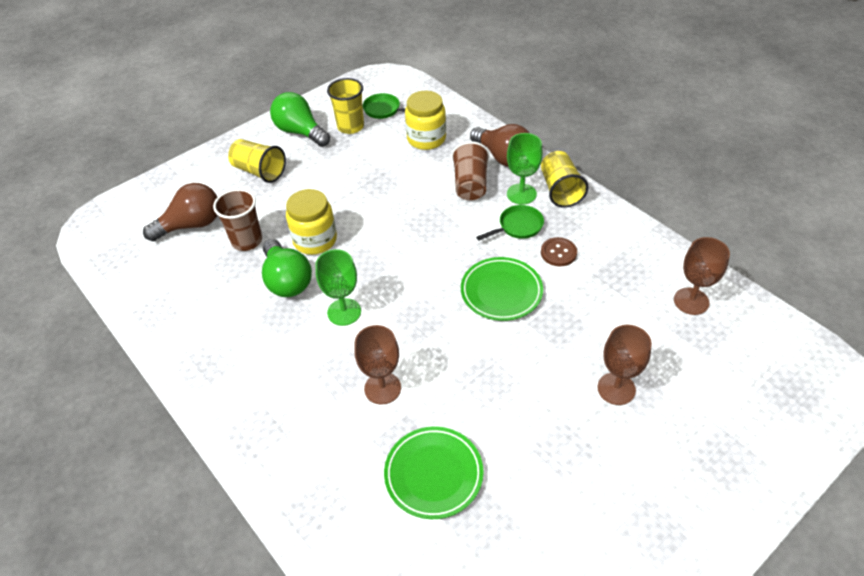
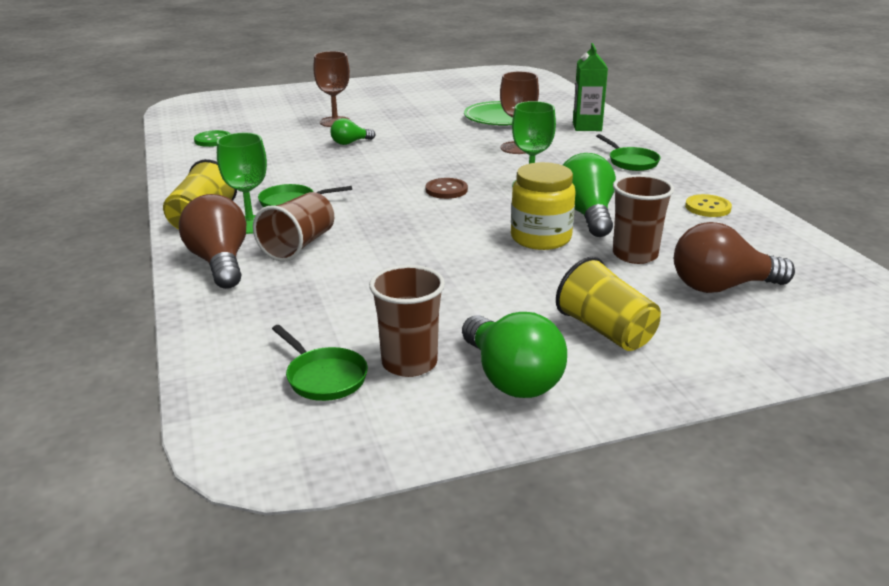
camera: 160 degrees left, 20 degrees down
(188, 323) = (708, 207): none -> yellow button
(257, 394) = (631, 162): none -> green pan
(318, 482) = (587, 127): none -> green carton
(350, 126) = (409, 363): yellow cup -> brown cup
(426, 139) = (298, 310): yellow jar -> none
(501, 291) = (364, 170): green plate -> none
(557, 341) = (350, 143): none -> green light bulb
(558, 253) = (278, 180): brown button -> brown button (446, 190)
(691, 301) = (213, 140): brown goblet -> green button

